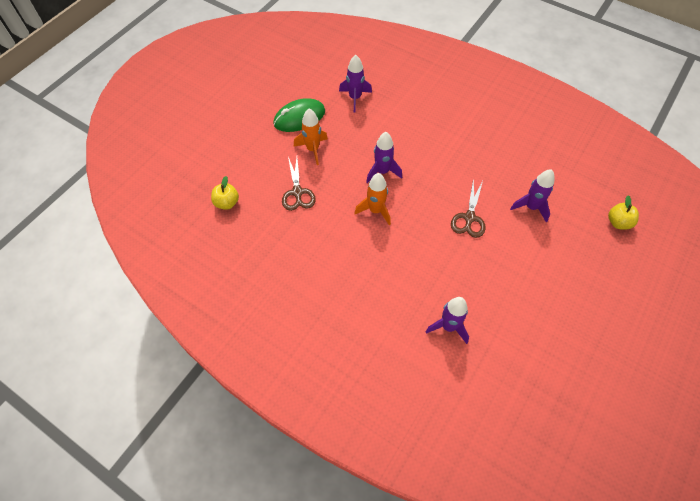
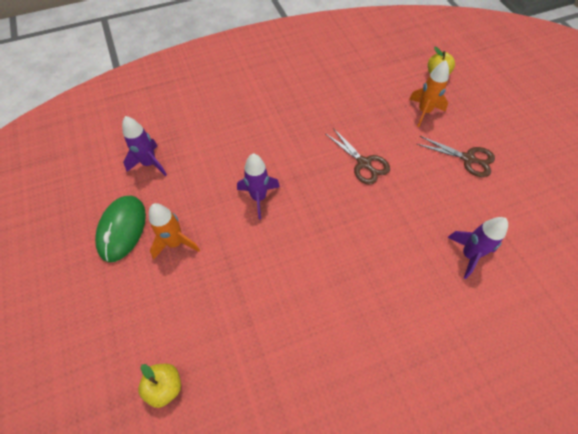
camera: 55 degrees left, 0 degrees up
(297, 192) = (217, 294): brown scissors -> brown scissors (468, 159)
(375, 210) = (299, 233): orange rocket -> orange rocket (424, 112)
(531, 207) = (384, 115): purple rocket -> none

